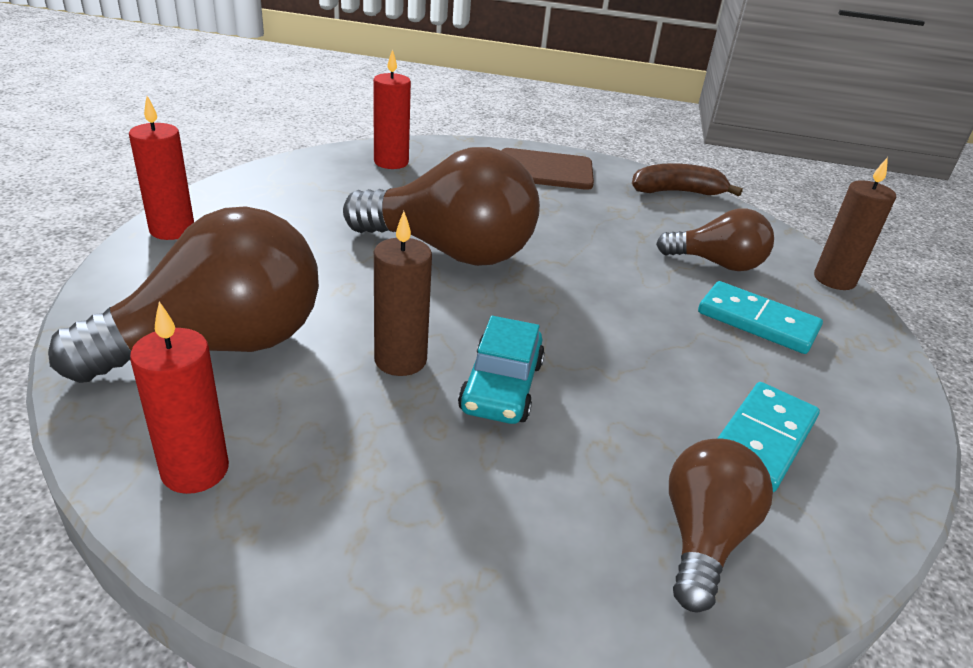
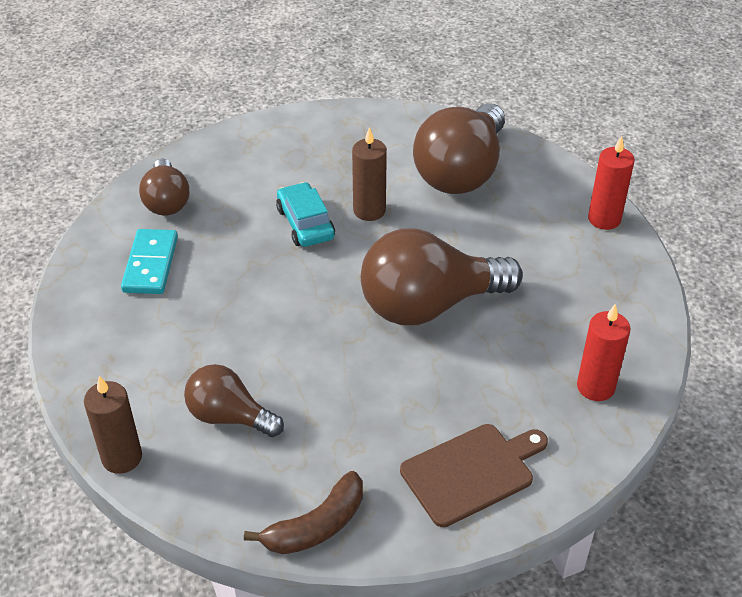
camera: 150 degrees right, 10 degrees up
(195, 470) = (391, 127): red candle -> none
(717, 264) = (229, 416): brown light bulb -> brown light bulb turned 45 degrees clockwise
(757, 321) = (177, 361): turquoise domino -> none

